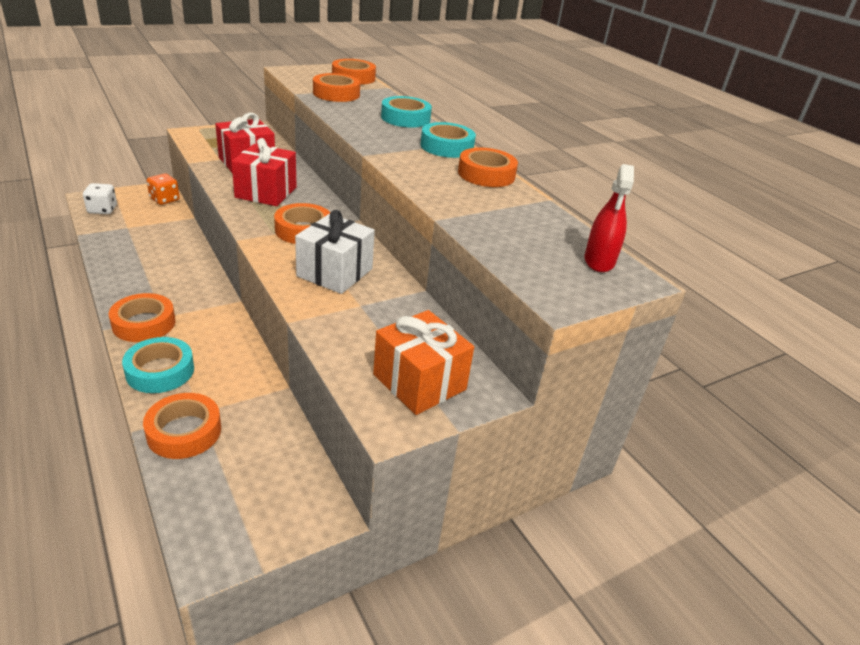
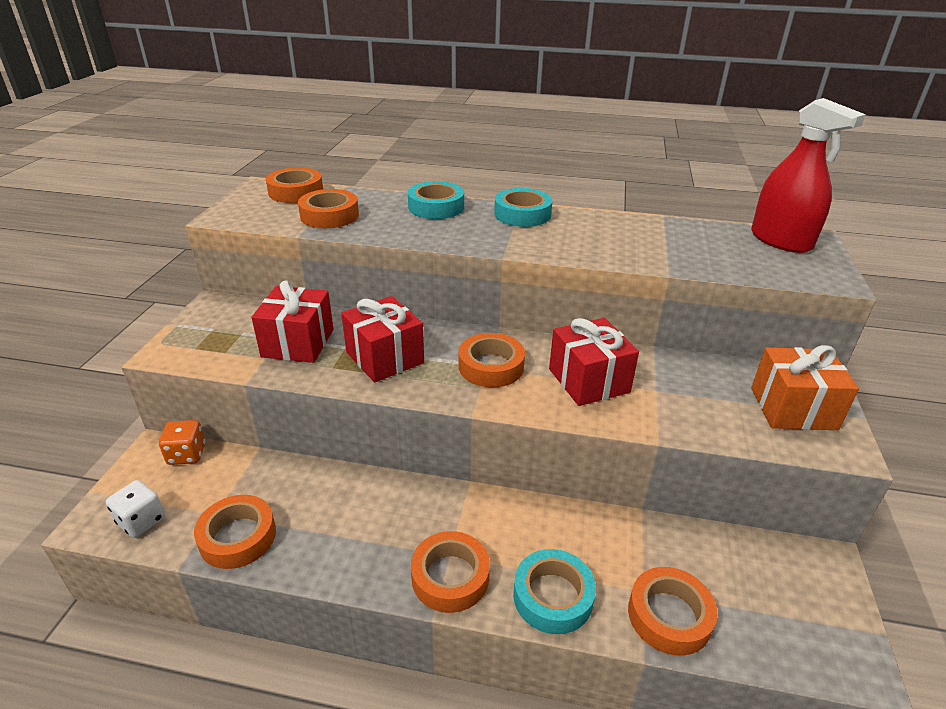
camera: 45 degrees left, 0 degrees up
(335, 272) = (589, 380): white gift -> red gift
(486, 174) = (596, 220): orange tape -> orange tape (238, 537)
(599, 261) = (780, 240): red spray bottle -> red spray bottle, size x1.56

